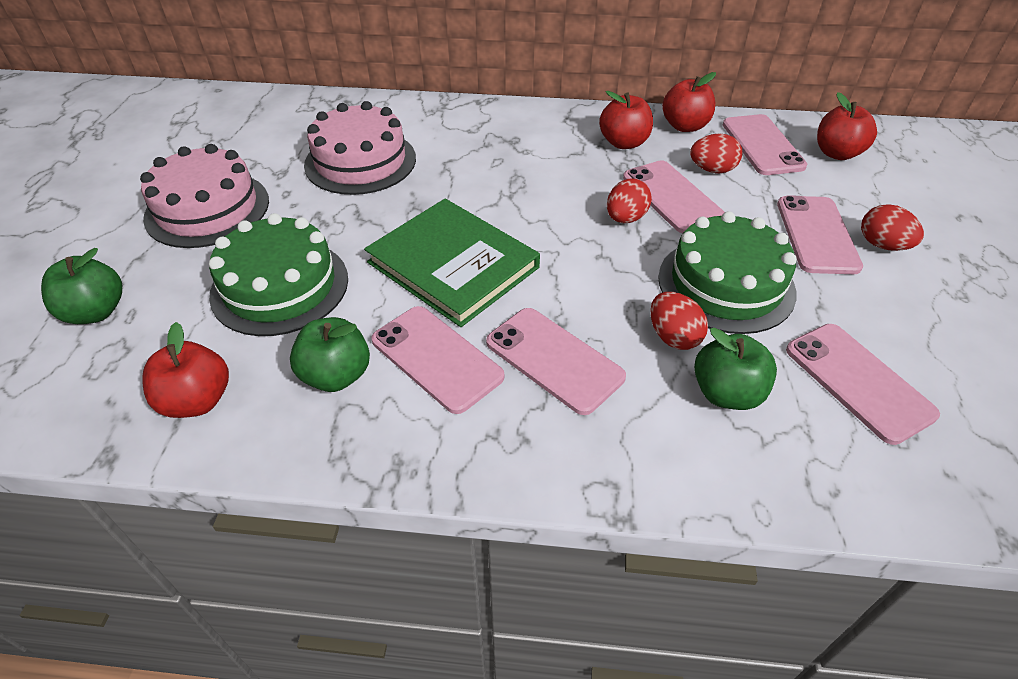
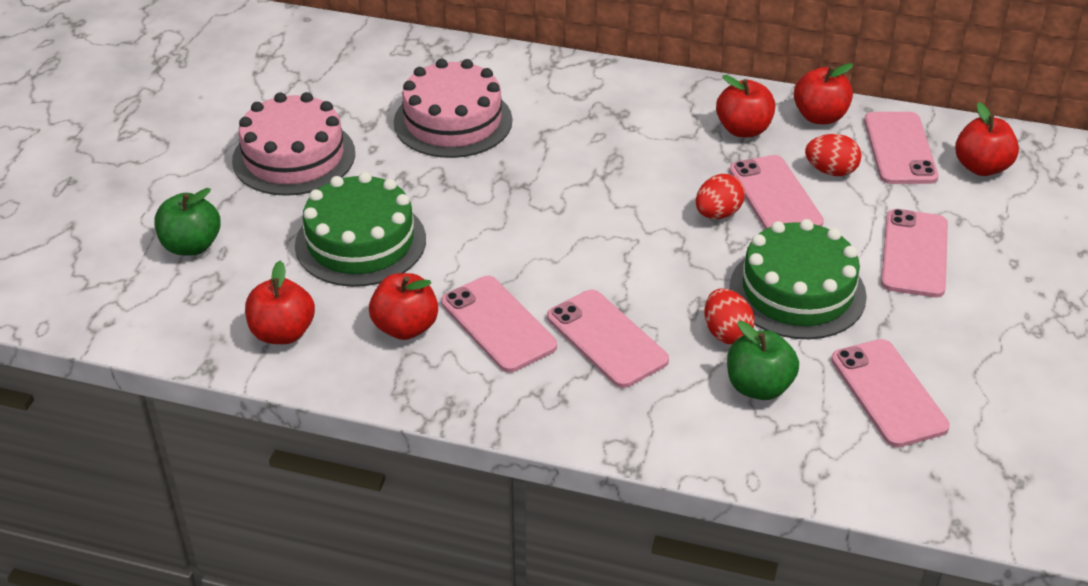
camera: 10 degrees right, 5 degrees down
(336, 375) = (405, 327): green apple -> red apple
(453, 265) = (529, 241): green book -> none
(882, 245) = (979, 272): red egg -> none

